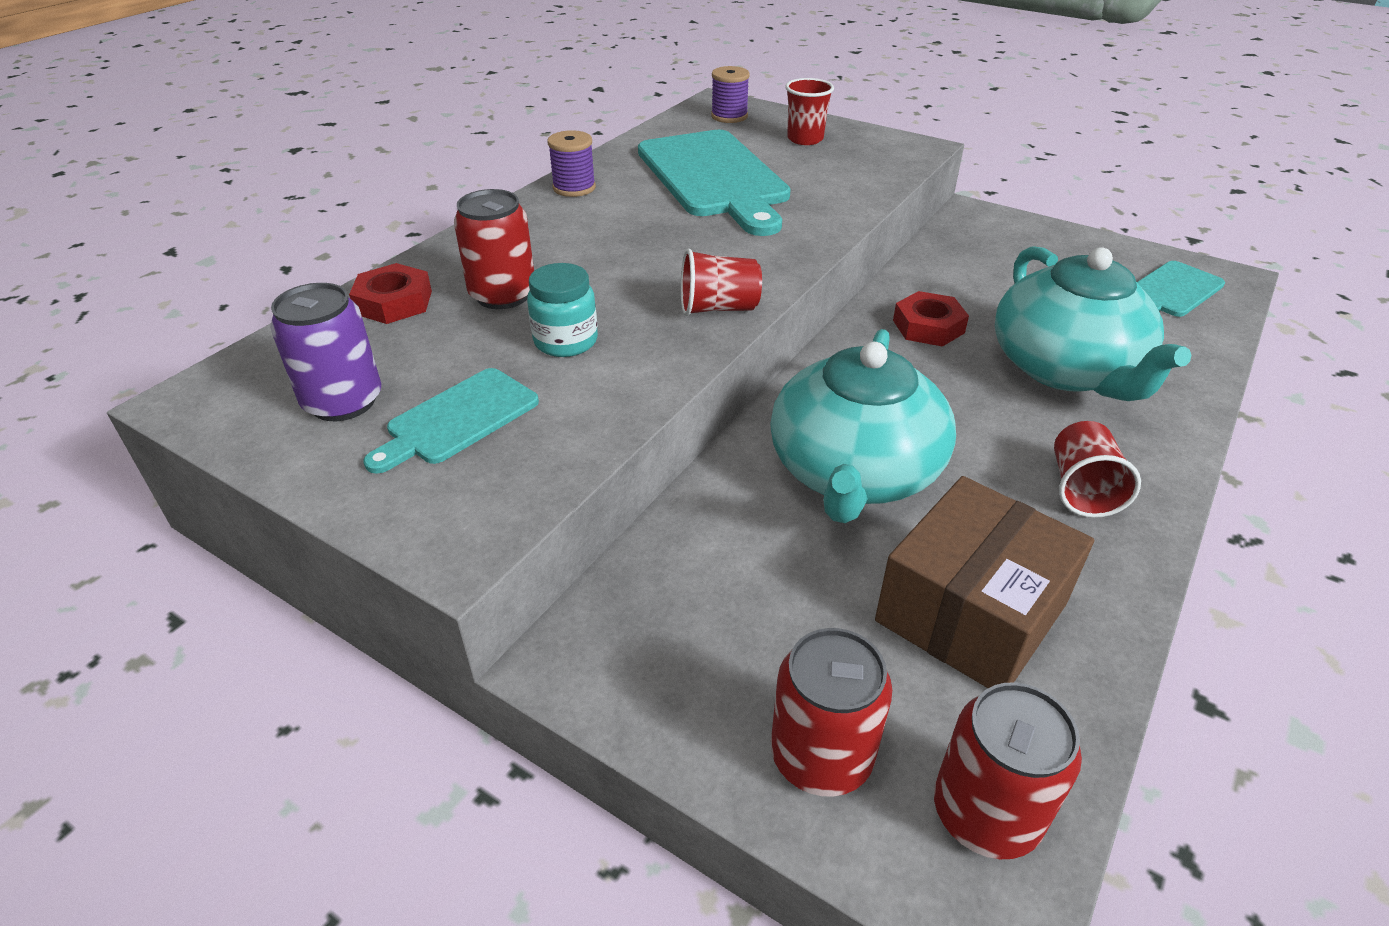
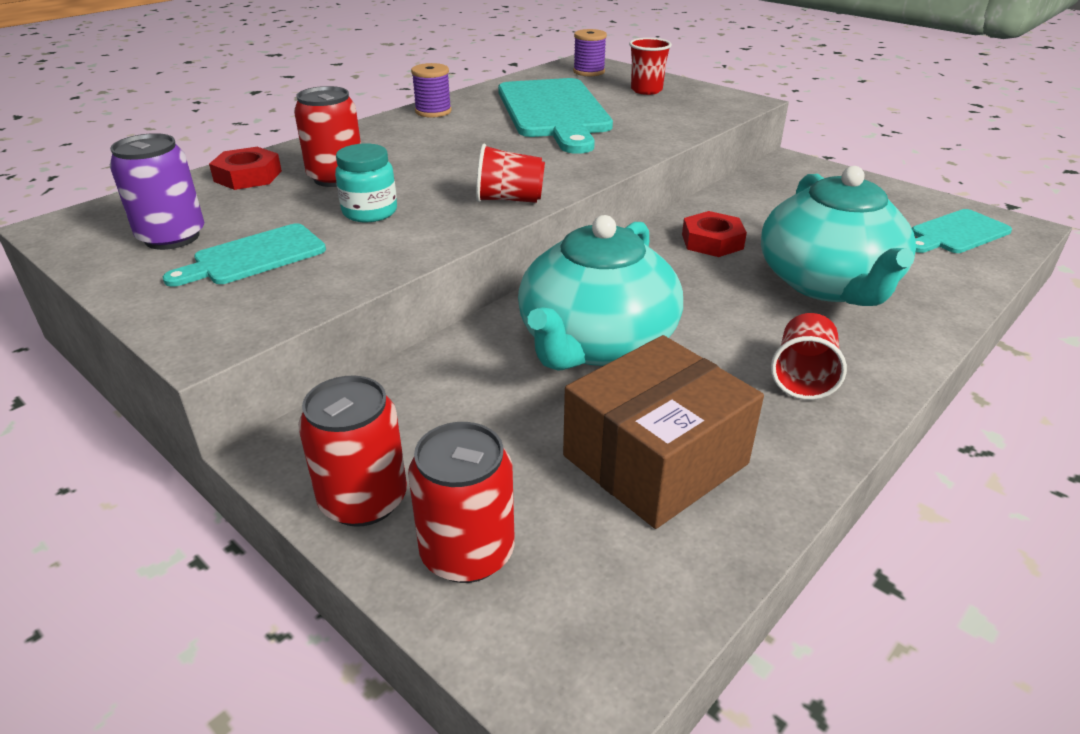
camera: 10 degrees right, 5 degrees down
(985, 813) = (598, 619): red can -> red can (363, 500)

